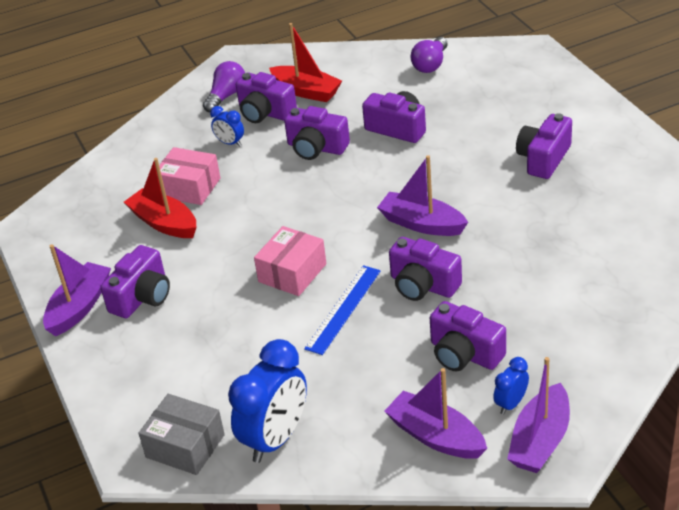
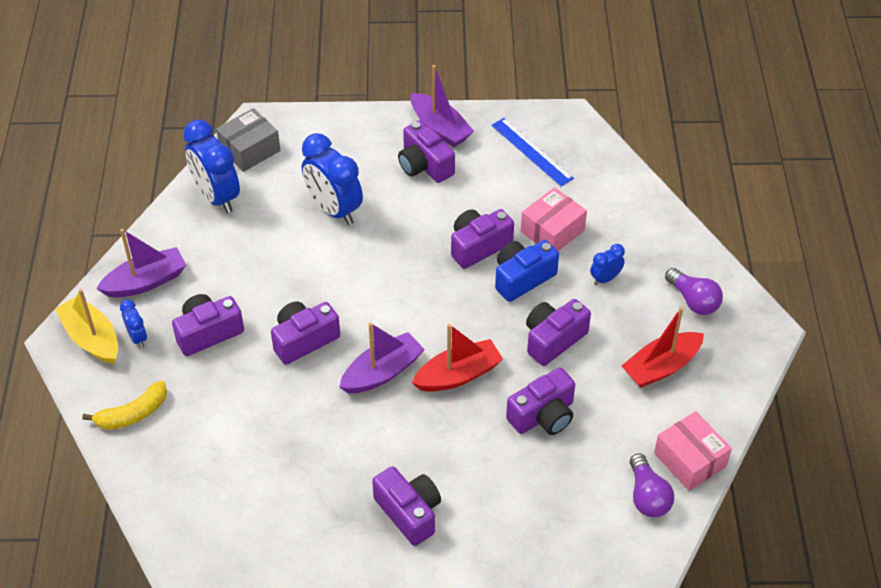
camera: 110 degrees right, 10 degrees up
(164, 223) = (512, 201): red boat -> red boat (458, 375)
(242, 336) = (334, 209): none -> blue clock
(258, 185) = (522, 278): none -> blue camera
(265, 112) = (642, 321): purple camera -> purple camera (478, 246)
(292, 273) = (384, 262): pink box -> pink box (690, 460)
(343, 309) = (316, 279): blue ruler -> blue ruler (531, 151)
(431, 64) = (647, 496): purple light bulb -> purple light bulb turned 150 degrees counterclockwise
(540, 440) = (92, 338): purple boat -> yellow boat
(598, 359) = (133, 414): none -> yellow banana

